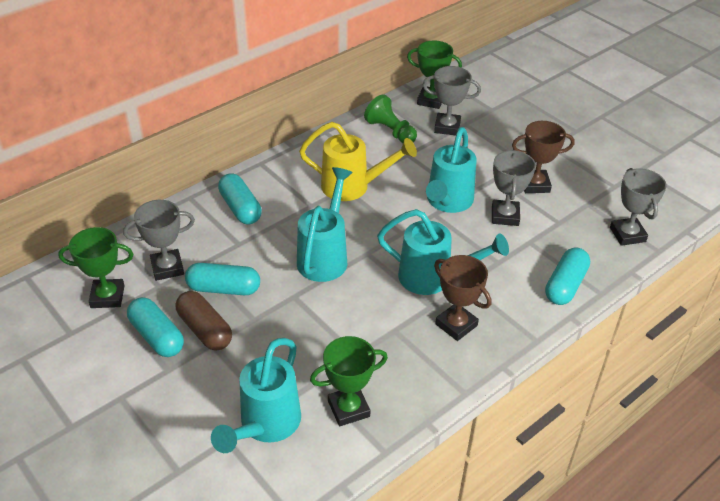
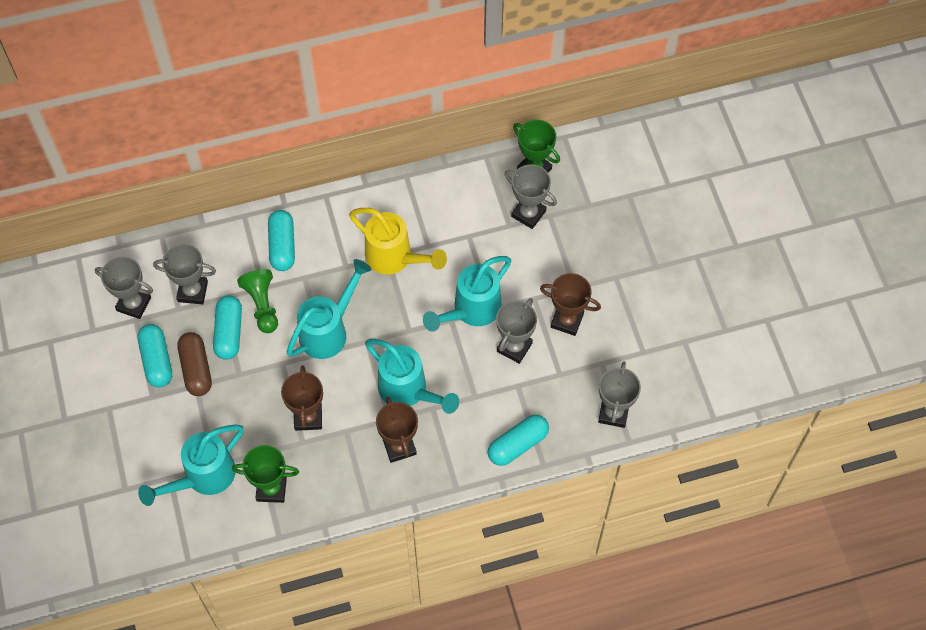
camera: 25 degrees right, 20 degrees up
(107, 296) = (134, 304): green trophy -> grey trophy
(224, 289) = (229, 332): turquoise capsule -> turquoise capsule turned 60 degrees clockwise
(348, 332) = (308, 417): none -> brown trophy
(390, 131) = (469, 199): green pawn -> green pawn (262, 305)

